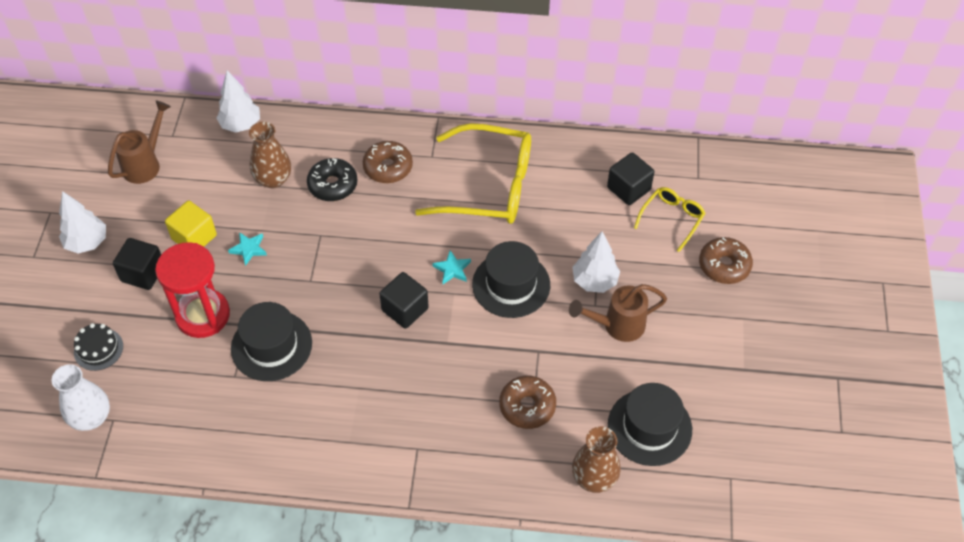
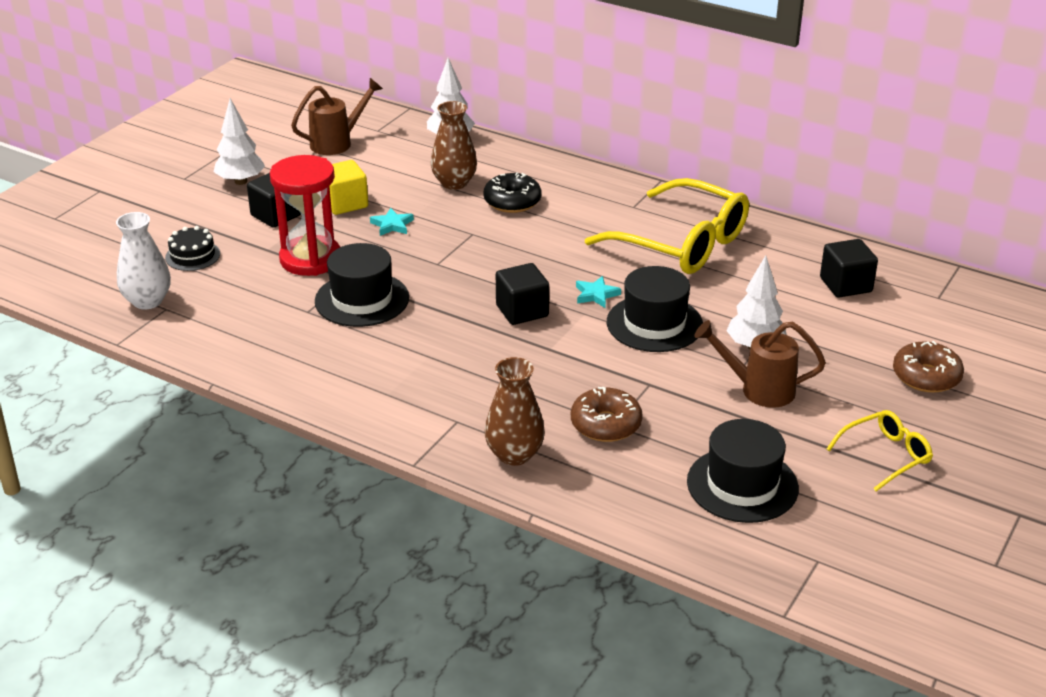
camera: 25 degrees right, 20 degrees down
(388, 167) = (580, 203): brown donut -> none
(594, 478) = (644, 507): brown vase -> brown vase (514, 454)
(671, 219) = (883, 322): yellow glasses -> yellow glasses (885, 456)

